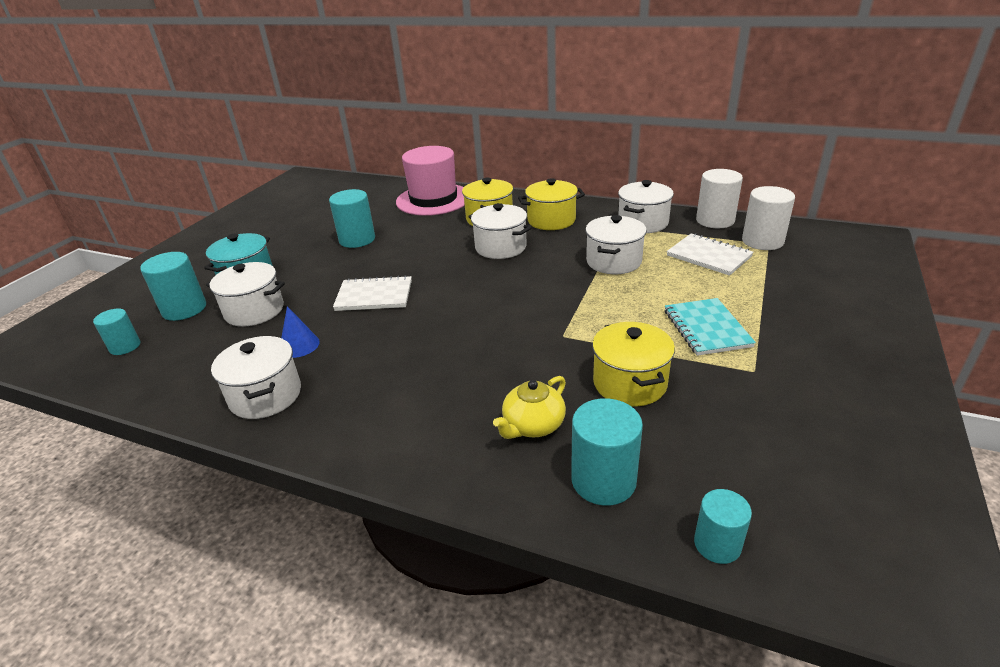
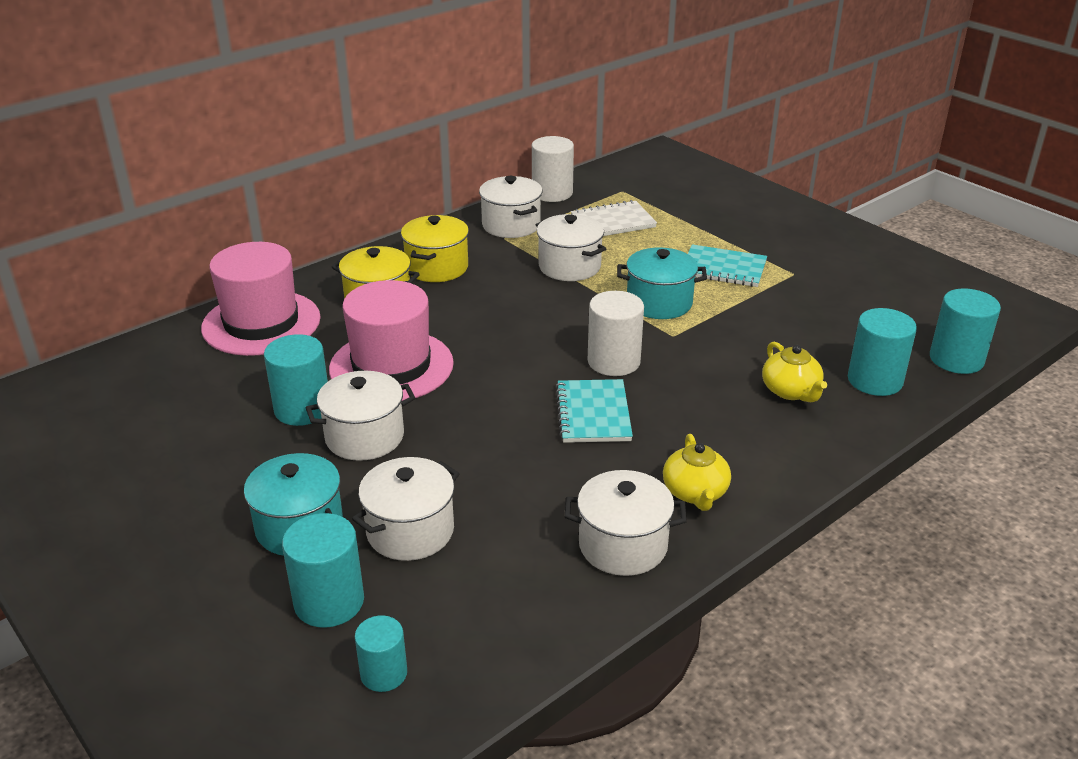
camera: 65 degrees left, 0 degrees up
(299, 345) = (536, 504): blue cone -> none
(344, 412) = (695, 493): none -> yellow teapot
(374, 296) = (477, 427): white notebook -> none
(420, 334) = (593, 413): none -> turquoise notebook
(421, 247) = (391, 366): none -> pink hat
(500, 247) = (461, 315): white pot -> white pot (364, 437)
(606, 314) = (659, 303): none -> turquoise pot
(629, 383) = (769, 329): yellow pot -> none
(717, 544) = (956, 359): turquoise cylinder -> turquoise cylinder, size x1.59
(762, 241) = (615, 191): white cylinder -> white cylinder (613, 361)

